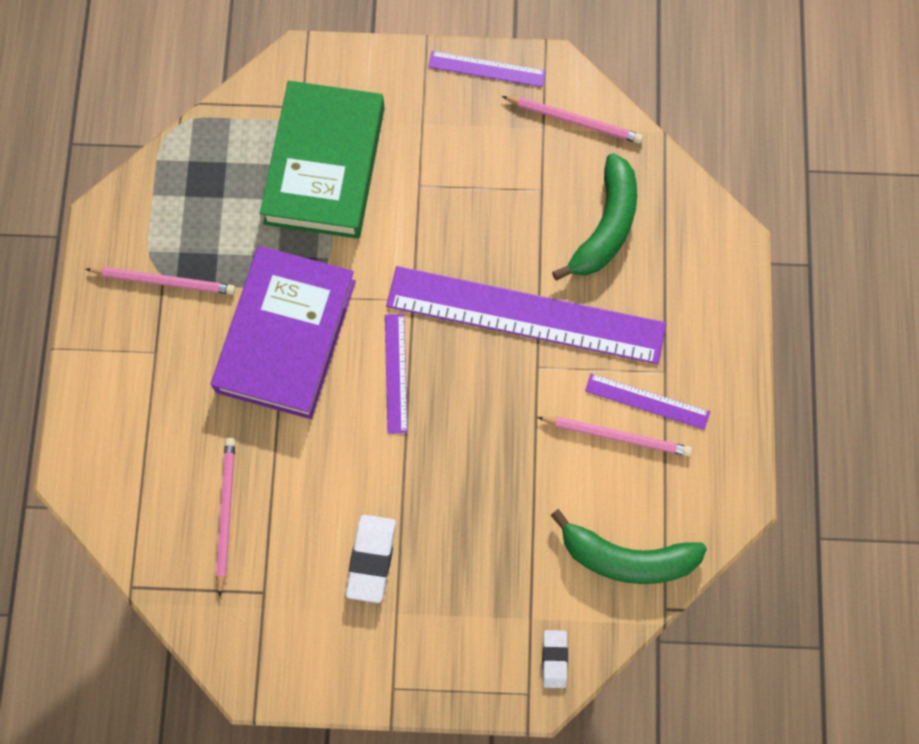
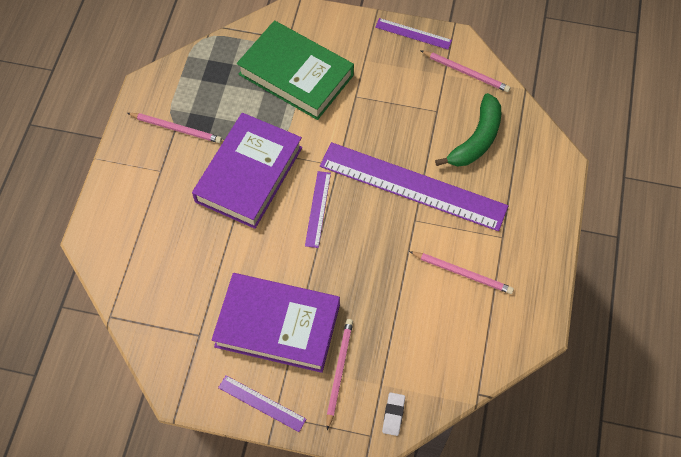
camera: 10 degrees right, 10 degrees down
(225, 513) = (184, 279): pink pencil -> pink pencil (339, 371)
(324, 165) = (296, 75): green book -> green book turned 75 degrees counterclockwise
(371, 559) = (277, 326): white eraser -> purple book
(627, 558) = (456, 355): green banana -> none
(647, 401) = (487, 254): purple ruler -> purple ruler (261, 403)

